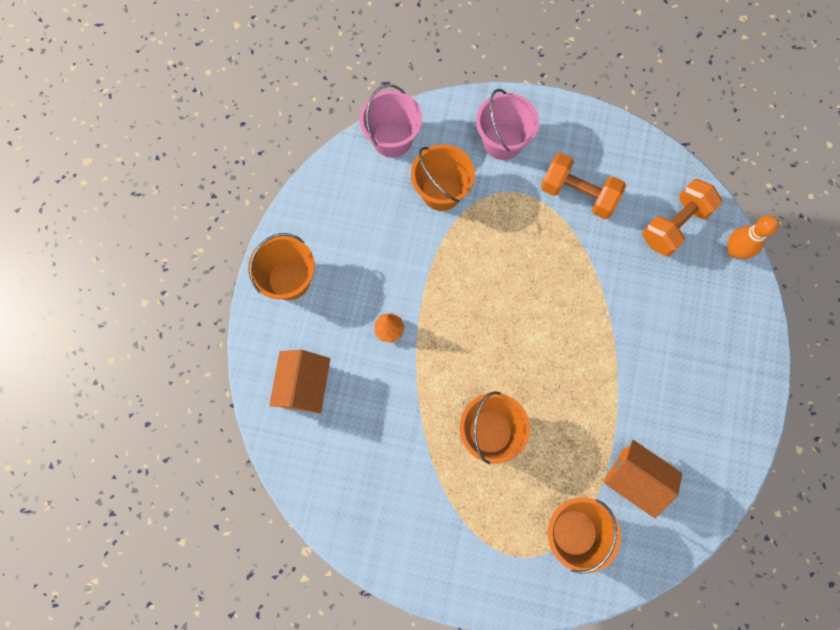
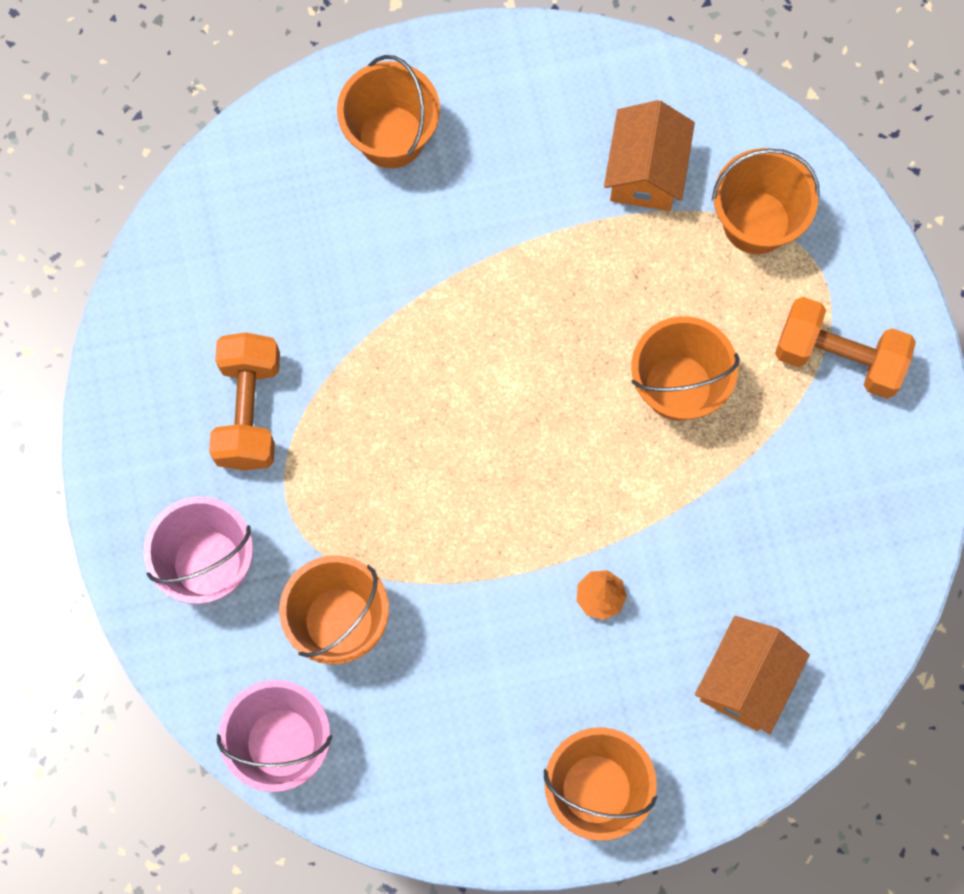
camera: 115 degrees left, 0 degrees up
(304, 386) = (746, 681): orange house -> orange house turned 45 degrees counterclockwise
(674, 225) = (237, 252): orange dumbbell -> orange dumbbell (839, 357)
(715, 338) = (391, 137): none -> orange bucket
(734, 251) = (240, 155): orange bowling pin -> none

